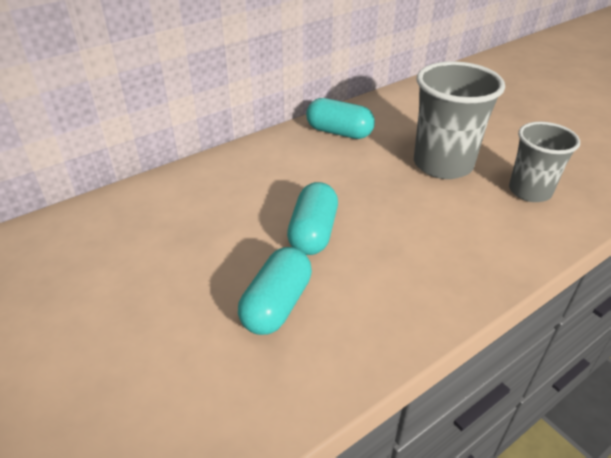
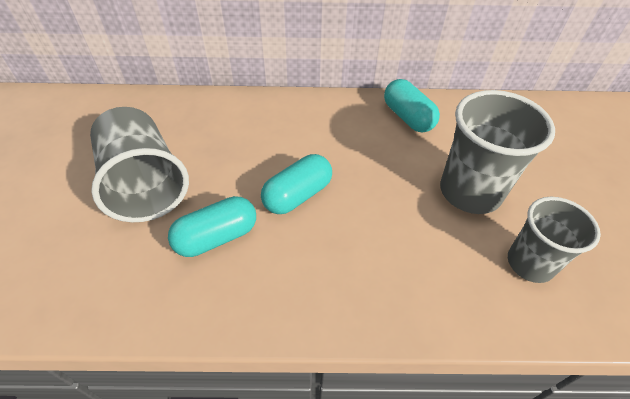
camera: 35 degrees right, 10 degrees up
(144, 302) = (144, 184): none -> grey cup

